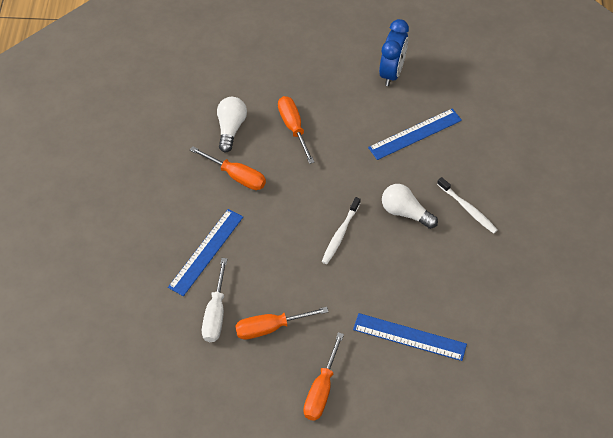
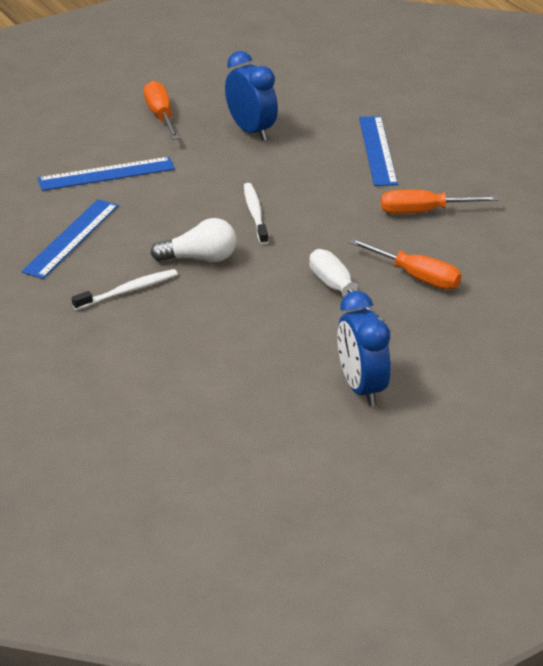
camera: 145 degrees right, 20 degrees down
(215, 313) = (314, 120): white screwdriver -> white screwdriver (338, 290)
(231, 128) = (486, 246): white light bulb -> none
(270, 327) = (251, 131): orange screwdriver -> blue clock
(415, 134) = (261, 334): blue ruler -> blue ruler (71, 238)
(467, 209) = (127, 291): white toothbrush -> white toothbrush turned 135 degrees clockwise

